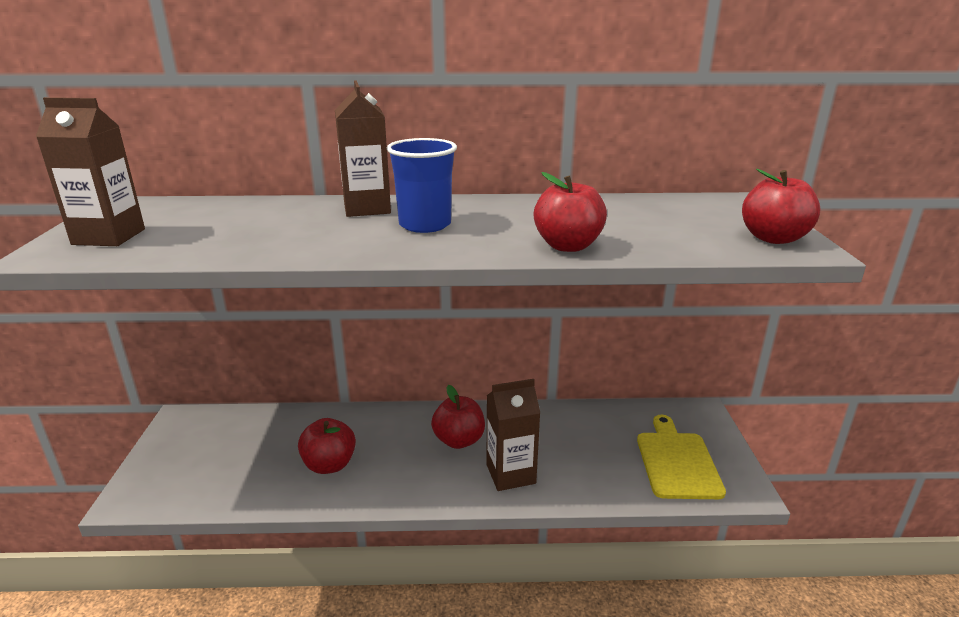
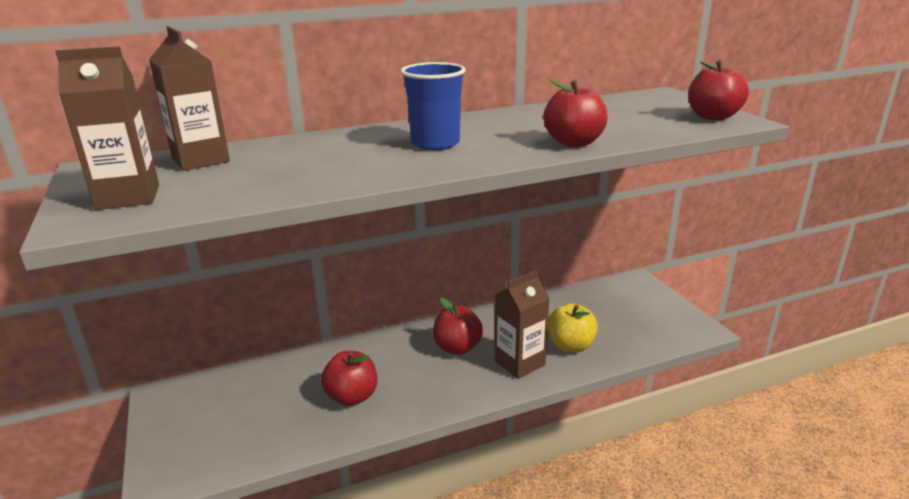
camera: 20 degrees left, 0 degrees up
(367, 208) = (363, 138): brown carton -> brown carton (200, 160)
(577, 469) = (570, 346): none -> yellow apple
(677, 461) = (642, 321): yellow cutting board -> none

